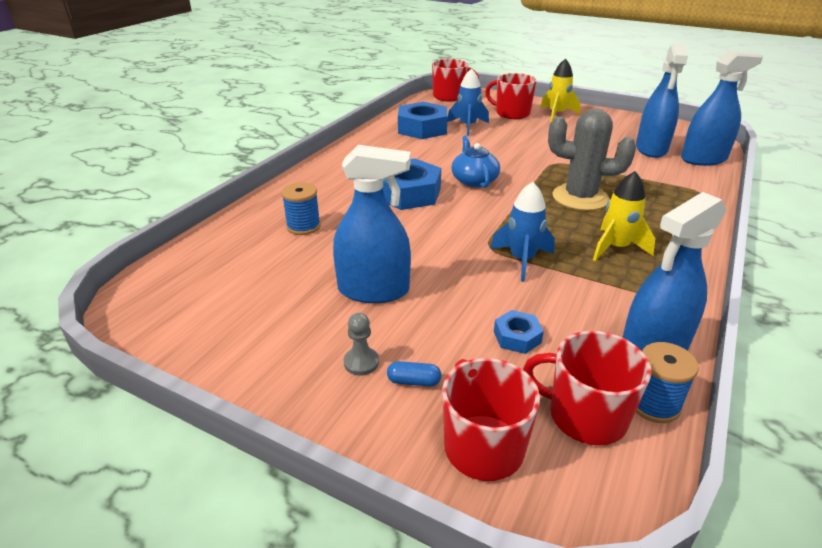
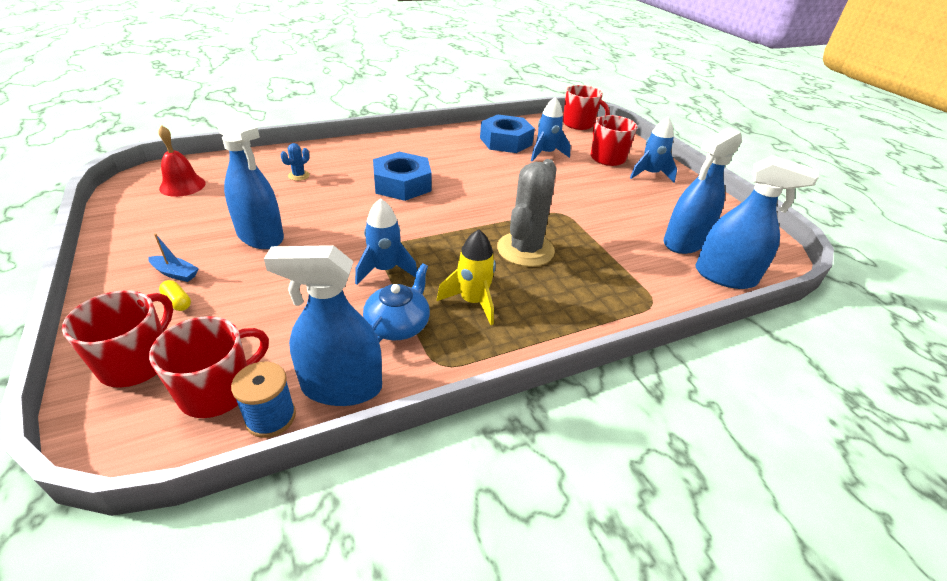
camera: 35 degrees right, 5 degrees up
(198, 290) = (182, 185): none -> red bell
(303, 226) = (299, 175): blue spool -> blue cactus
(361, 362) = (175, 273): grey pawn -> blue boat
(414, 381) = (177, 302): blue capsule -> yellow capsule
(474, 180) = (467, 197): blue teapot -> blue teapot (398, 324)
(517, 337) = (279, 316): blue nut -> none
(557, 114) = (649, 174): yellow rocket -> blue rocket
(580, 198) = (525, 249): grey cactus -> grey cactus turned 60 degrees clockwise
(585, 416) = (218, 390): red mug -> red mug turned 75 degrees clockwise

